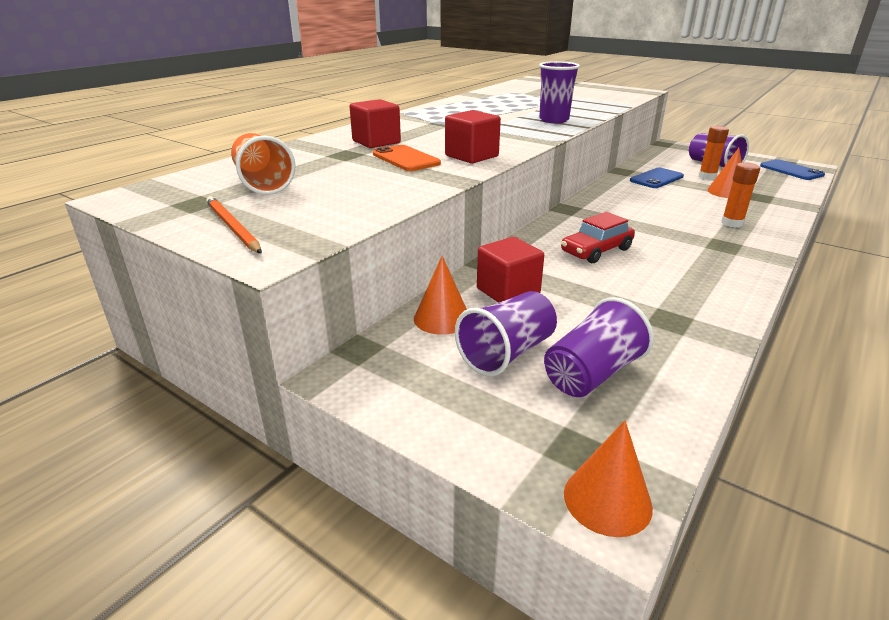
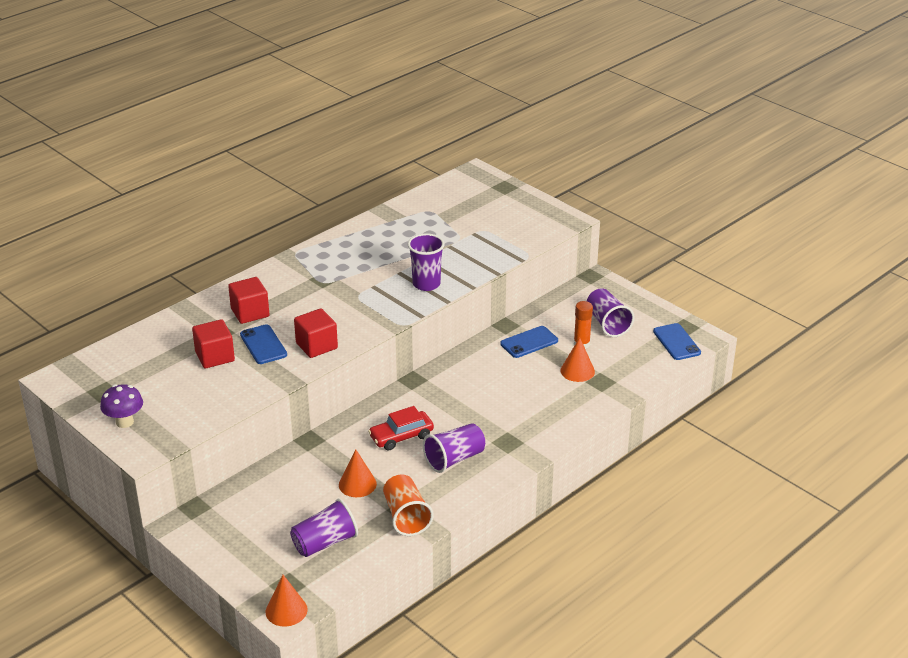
camera: 10 degrees right, 5 degrees up
(232, 227) = (124, 422): orange pencil -> purple mushroom
(263, 183) = (149, 370): orange cup -> orange cup (406, 517)
(406, 159) = (263, 345): orange phone -> blue phone
(442, 318) = (255, 490): orange cone -> orange cone (357, 484)
(507, 353) = (282, 522): purple cup -> purple cup (454, 459)
(508, 291) = (310, 471): red cube -> red cube (215, 356)
(732, 223) = (539, 416): orange glue stick -> none

